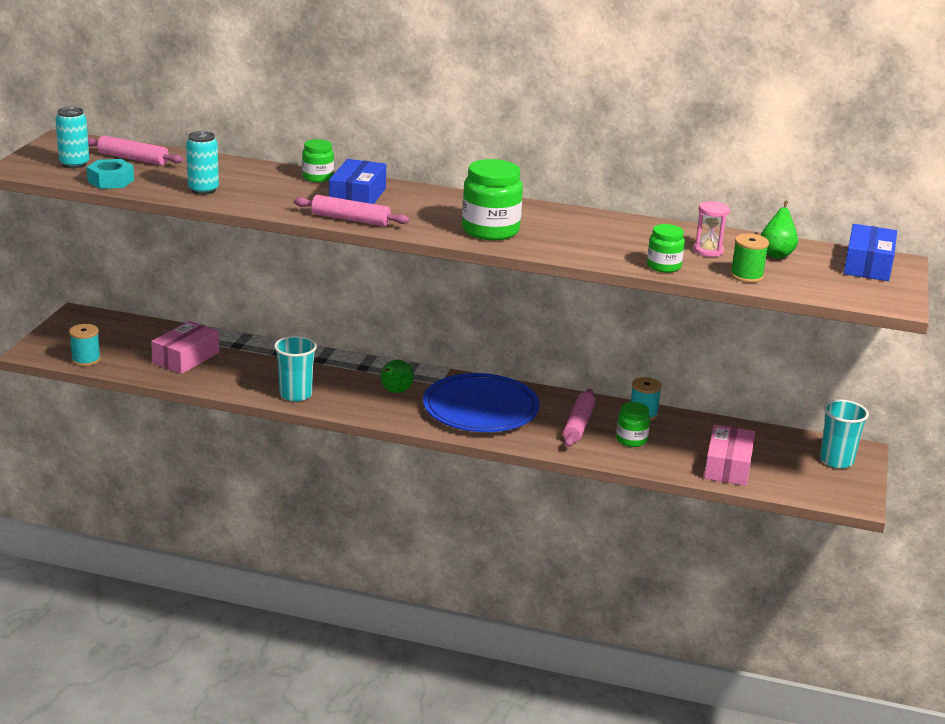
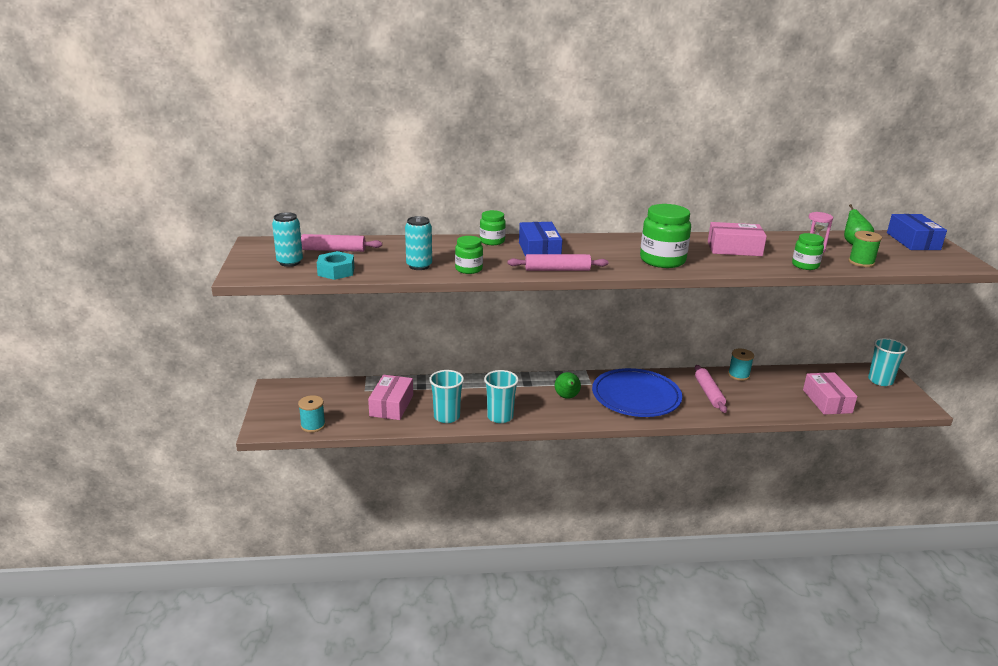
camera: 20 degrees left, 0 degrees up
(236, 382) = (446, 417): none -> turquoise cup
(602, 233) = (734, 249): none -> pink box
(631, 440) = (752, 396): green jar -> green jar (468, 269)

